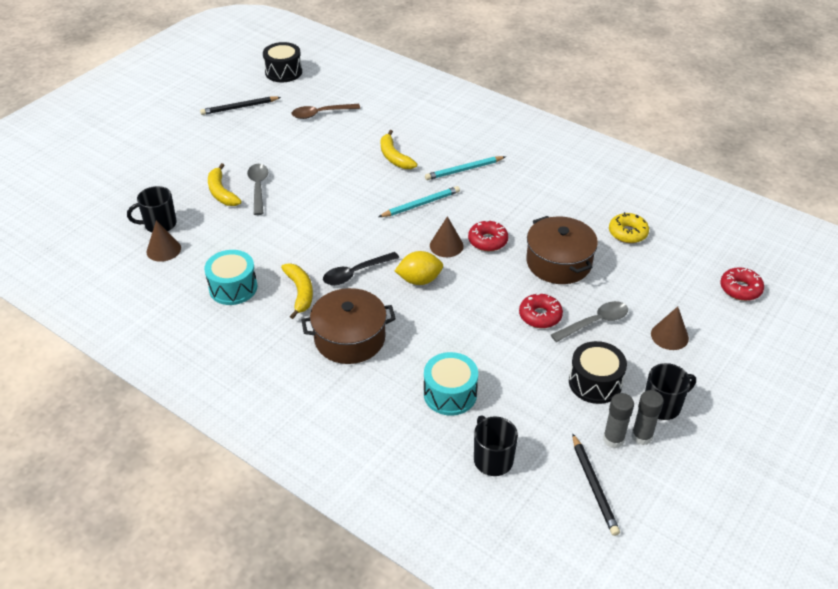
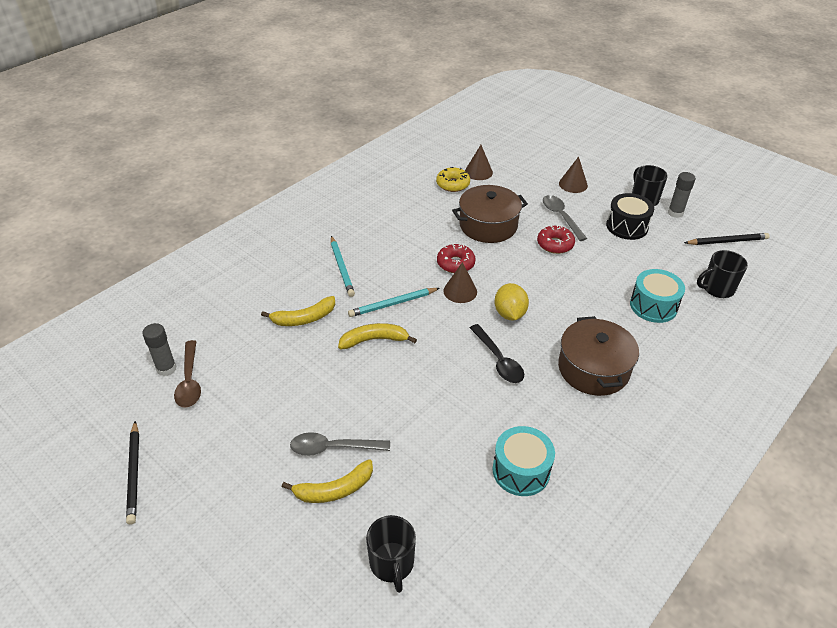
camera: 85 degrees left, 0 degrees up
(163, 250) = (446, 554): brown cone -> brown cone (478, 172)
(283, 72) = (64, 420): black drum -> none
(300, 292) = (528, 407): yellow banana -> yellow banana (374, 340)
(420, 204) = (393, 304): turquoise pencil -> turquoise pencil turned 90 degrees counterclockwise
(613, 439) = (681, 226): grey glue stick -> grey glue stick (166, 368)
(740, 289) = (521, 145): red donut -> none

